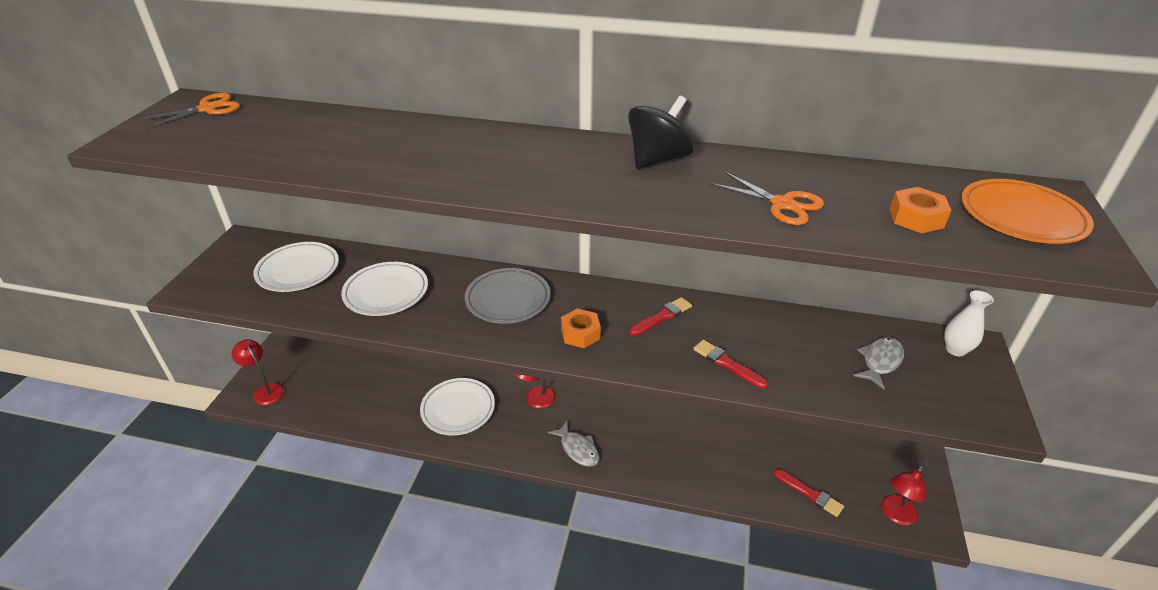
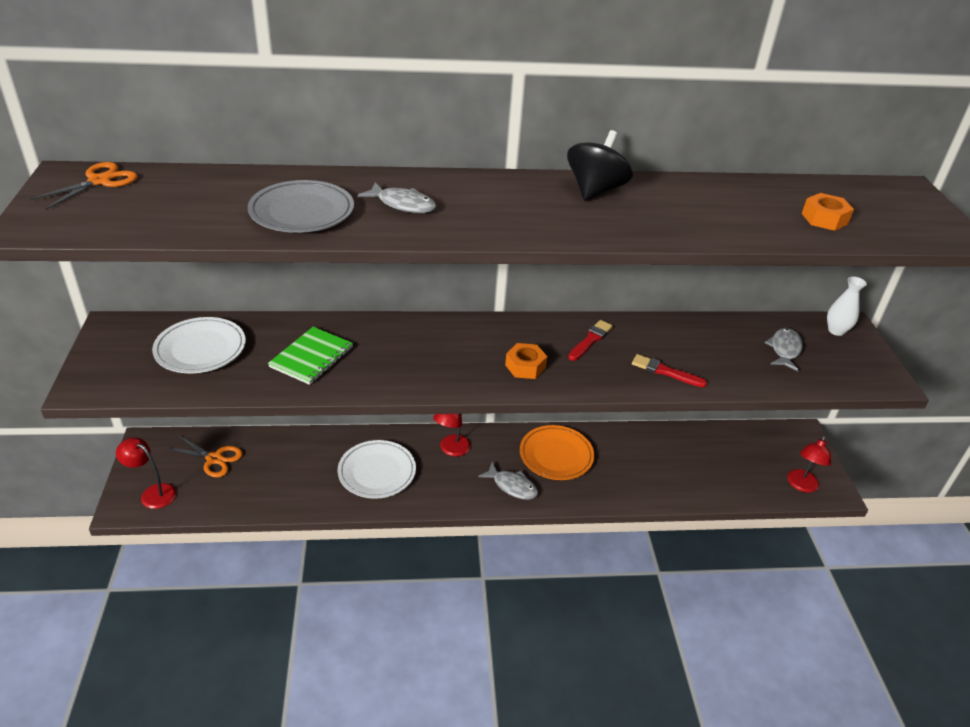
camera: 20 degrees left, 0 degrees up
(386, 292) = (311, 357): white plate -> green notebook
(450, 154) = (403, 204): none -> grey fish
(508, 299) = (439, 345): grey plate -> grey plate (302, 212)
(782, 204) = (720, 219): orange scissors -> orange scissors (214, 459)
(810, 494) = (729, 483): red brush -> none
(1021, 216) = (896, 209): orange plate -> orange plate (556, 455)

